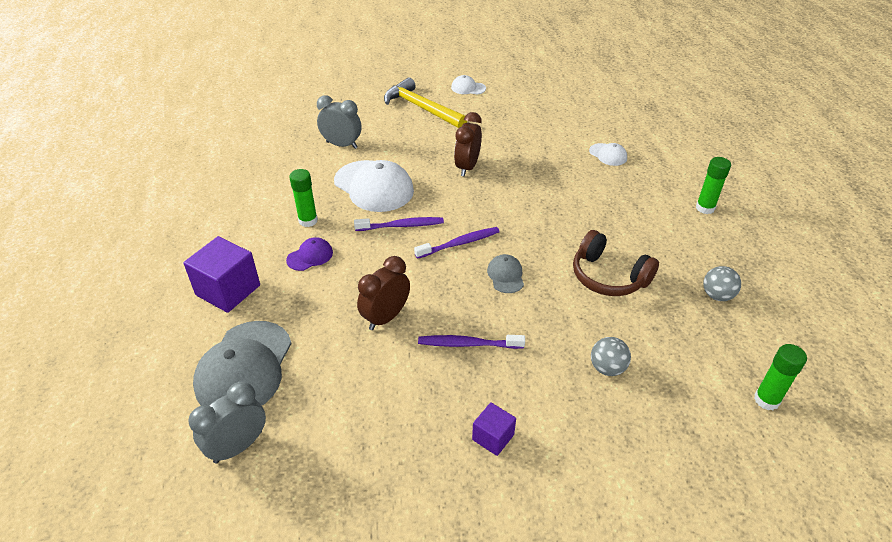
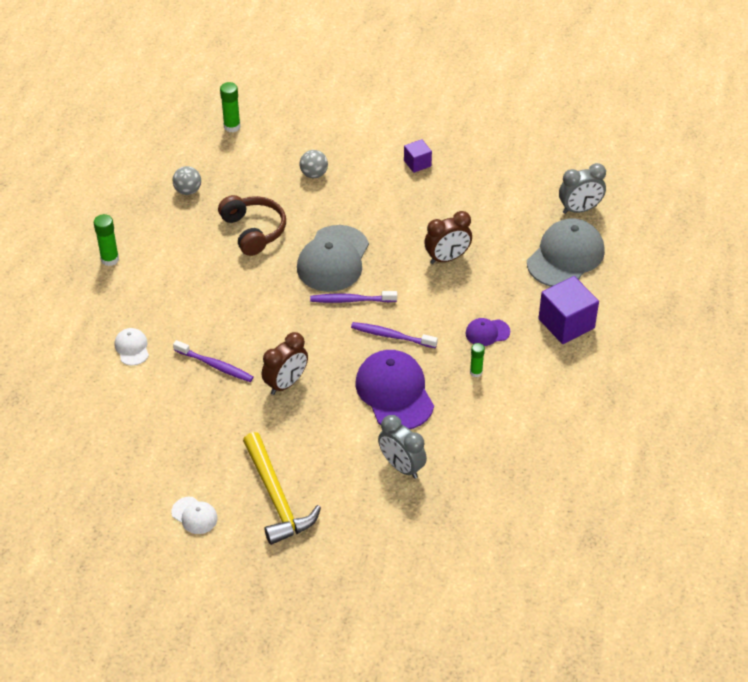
camera: 155 degrees left, 5 degrees up
(308, 221) = (476, 372): green glue stick -> green glue stick, size x0.66
(374, 186) = (394, 392): white cap -> purple cap
(468, 344) = (397, 219): purple toothbrush -> purple toothbrush (215, 365)
(505, 275) = (333, 259): grey cap -> grey cap, size x2.08

